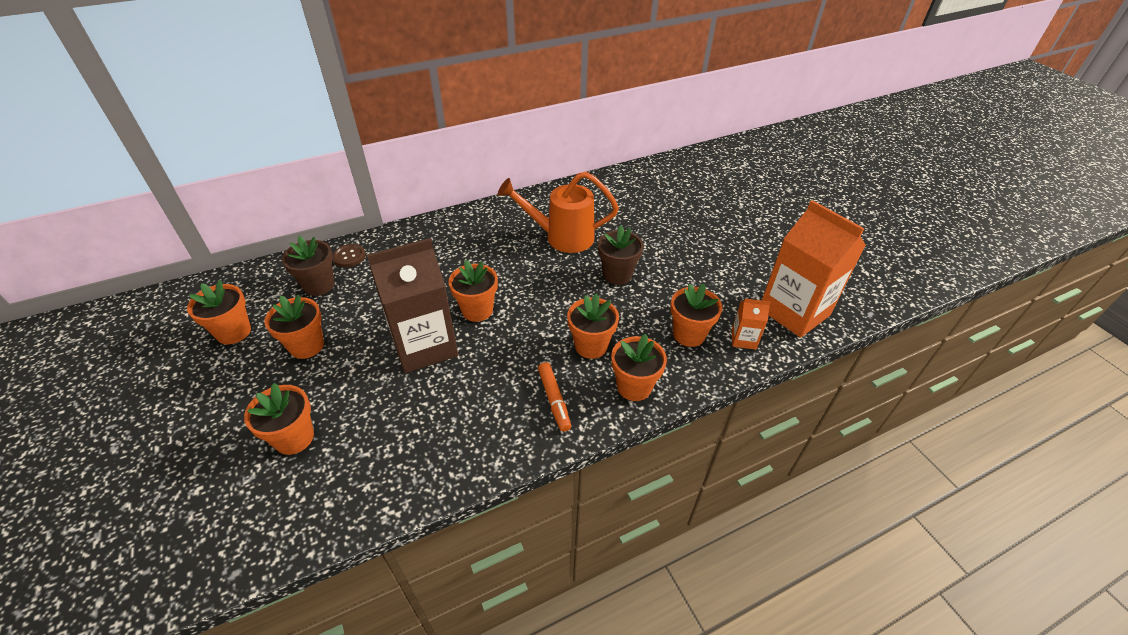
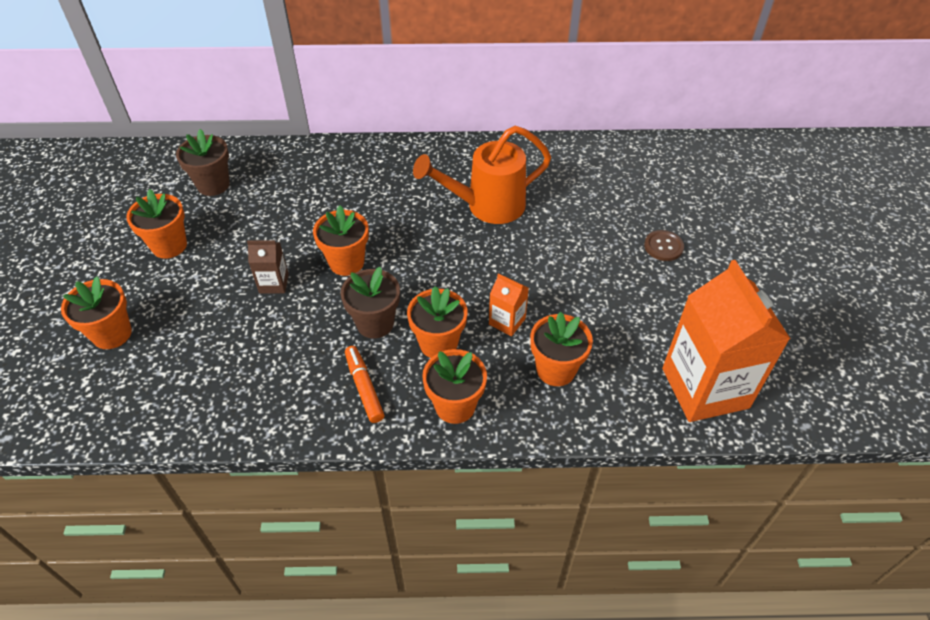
camera: 25 degrees right, 5 degrees up
(233, 332) = (116, 209): orange flower pot -> none
(349, 256) = (257, 161): brown button -> brown button (663, 246)
(424, 346) = (274, 283): brown carton -> brown carton, size x0.44
(554, 399) = (364, 388): orange marker -> orange marker turned 150 degrees clockwise
(562, 237) = (487, 206): orange watering can -> orange watering can turned 45 degrees counterclockwise
(617, 275) = (521, 271): brown flower pot -> brown flower pot (375, 323)
(743, 339) = (617, 398): orange carton -> orange carton (507, 321)

